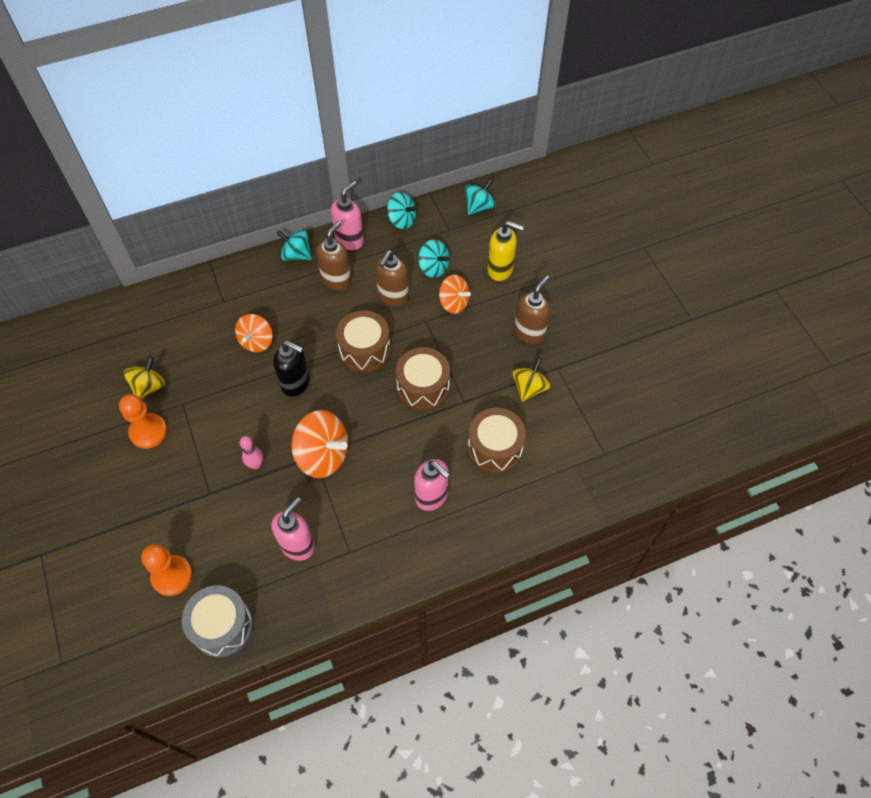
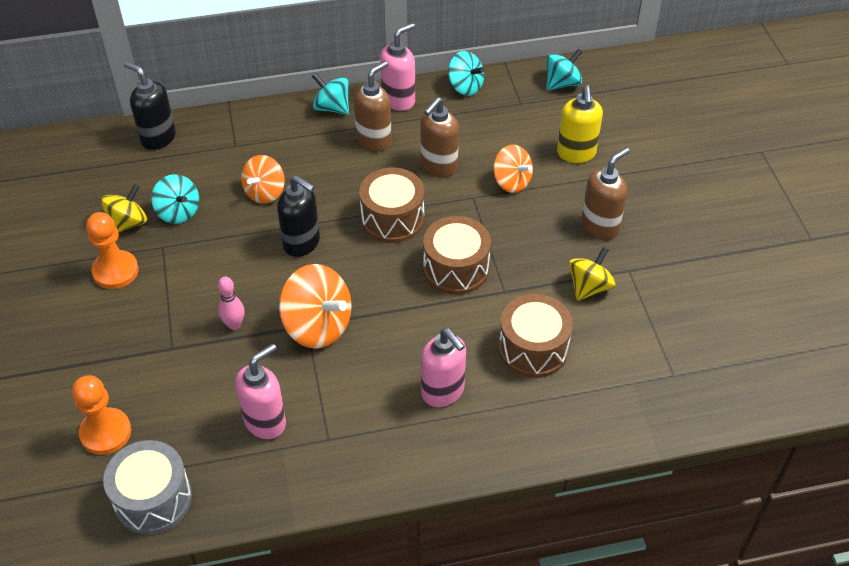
camera: 10 degrees right, 10 degrees down
(157, 304) = (158, 138): none -> black soap dispenser
(433, 268) = (494, 141): turquoise spinning top -> turquoise spinning top (178, 212)
(500, 270) = (576, 153): yellow soap dispenser -> yellow soap dispenser turned 60 degrees clockwise

